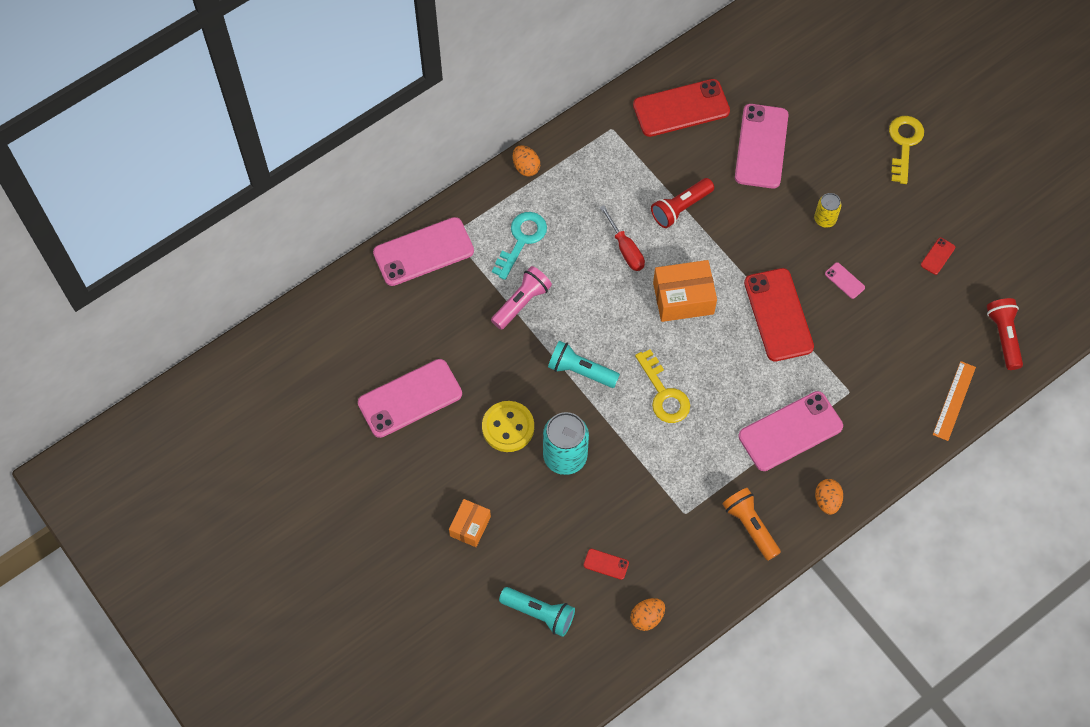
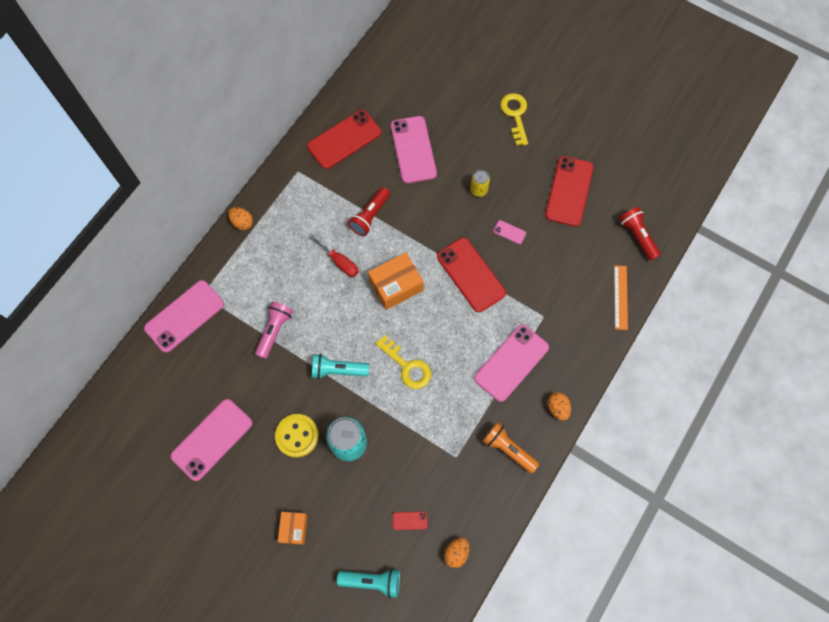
camera: 20 degrees left, 5 degrees up
(521, 240) = (258, 281): turquoise key -> none
(937, 256) = (569, 191): red phone -> red phone, size x2.40

